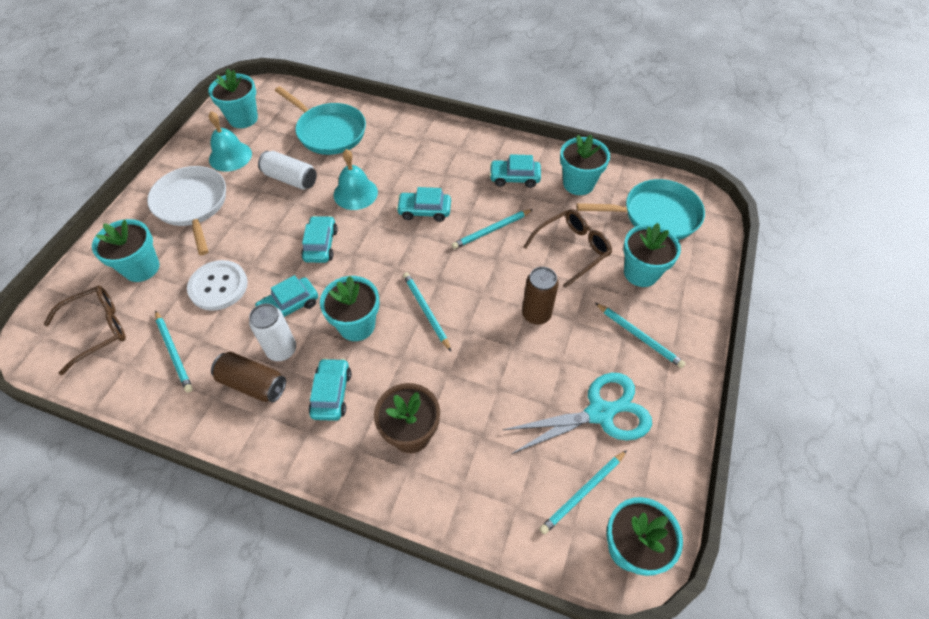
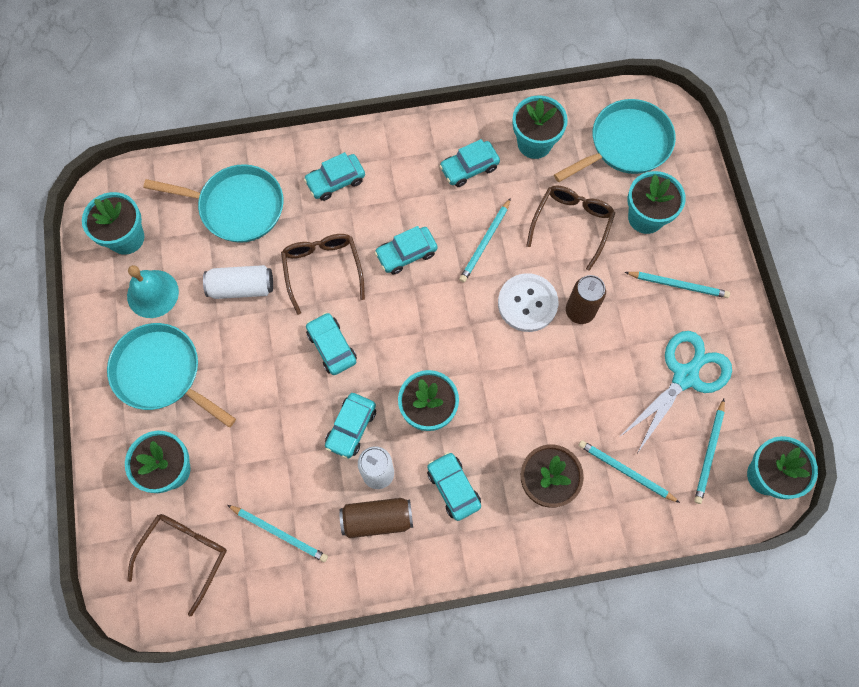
camera: 30 degrees left, 15 degrees up
(192, 205) = (162, 373): white pan -> turquoise pan
(218, 286) = (266, 446): white button -> white button (527, 303)
(355, 193) = (322, 269): turquoise bell -> brown glasses
(409, 145) = (335, 181): none -> turquoise car
(426, 311) = (481, 362): turquoise pencil -> turquoise pencil (625, 471)

